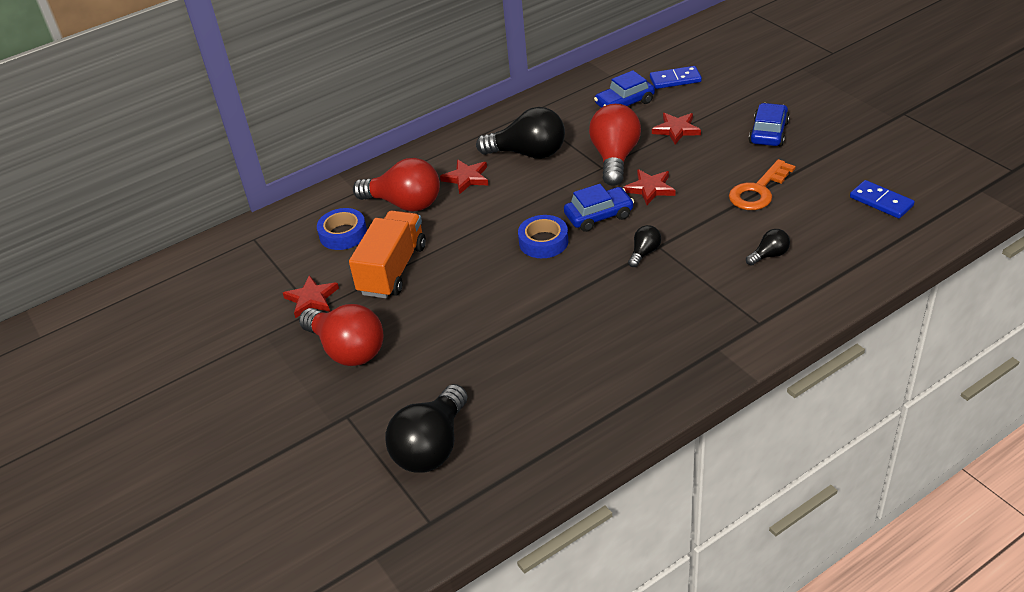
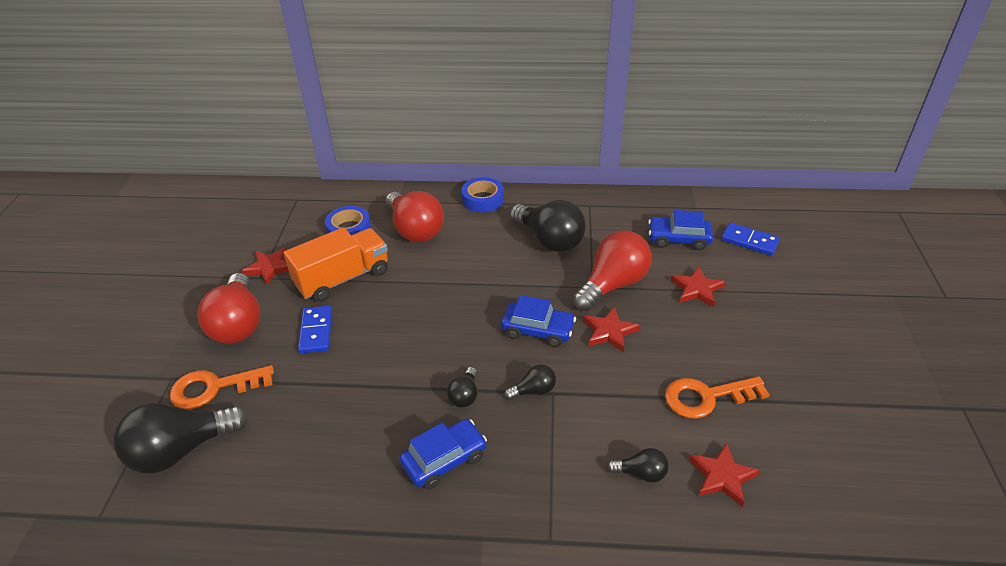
camera: 35 degrees right, 0 degrees up
(395, 398) = (213, 388): none -> orange key
(466, 178) = (480, 234): red star -> red star (722, 476)
(543, 242) = (469, 325): blue tape -> blue tape (483, 199)
(600, 284) = (465, 395): none -> black light bulb
(768, 133) = (783, 343): blue car -> blue car (444, 460)
(881, 202) = (826, 495): blue domino -> blue domino (316, 331)

